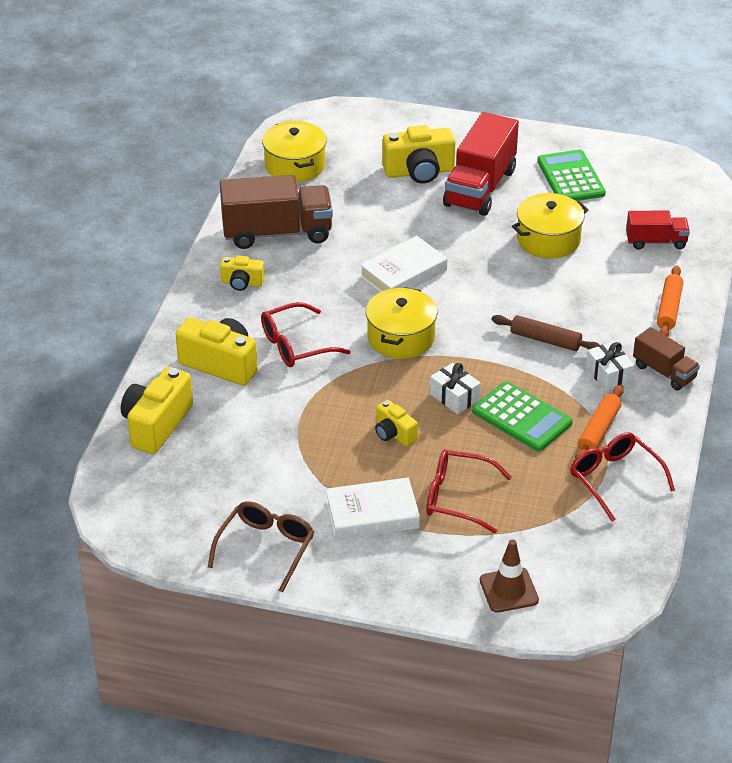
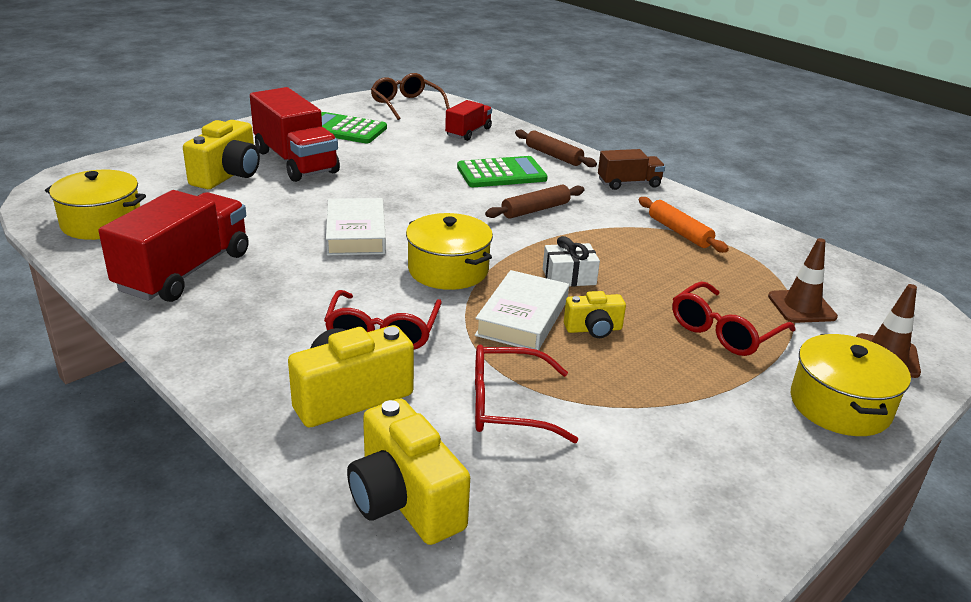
camera: 60 degrees left, 10 degrees down
(242, 283) = (229, 324): yellow camera -> none
(265, 549) = (733, 500): brown glasses -> brown glasses (406, 105)
(277, 233) = (184, 271): brown truck -> red truck
(372, 514) = (718, 393): white book -> white book (522, 318)
(522, 417) = (631, 257): green calculator -> green calculator (501, 173)
(540, 530) = (801, 307): none -> brown traffic cone
(548, 239) = (407, 163): yellow pot -> yellow pot (840, 405)
(608, 375) = (610, 203): white gift -> none
(615, 479) = (751, 249): red glasses -> red glasses (508, 406)
(669, 308) = (553, 156): orange rolling pin -> brown rolling pin

